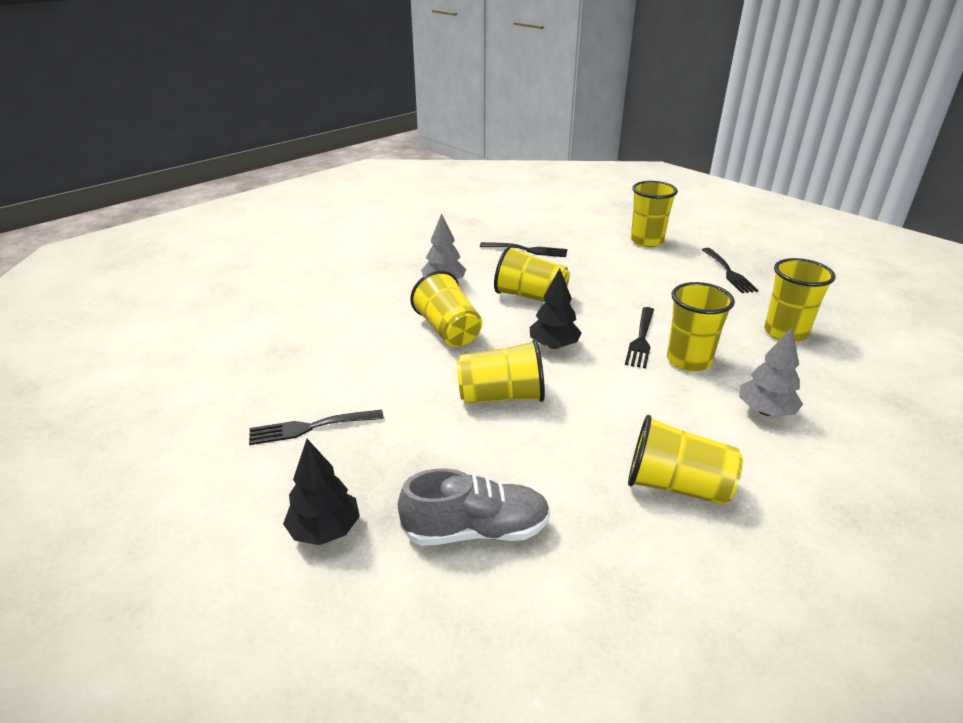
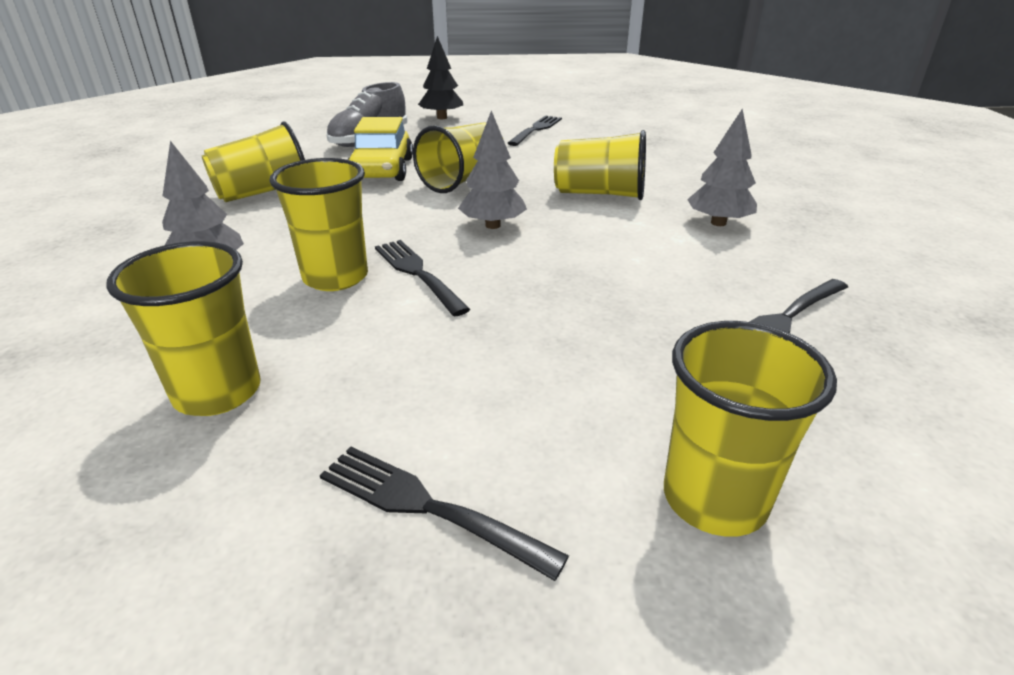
camera: 130 degrees right, 0 degrees up
(530, 296) = (616, 256): yellow cup -> none
(539, 455) = (382, 169): none -> yellow car
(553, 345) = (493, 225): black tree -> grey tree

